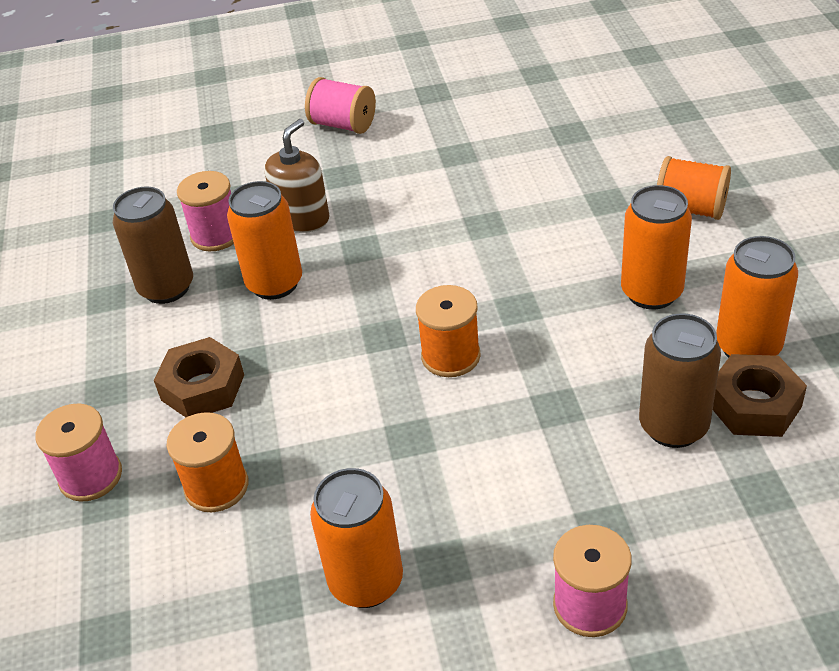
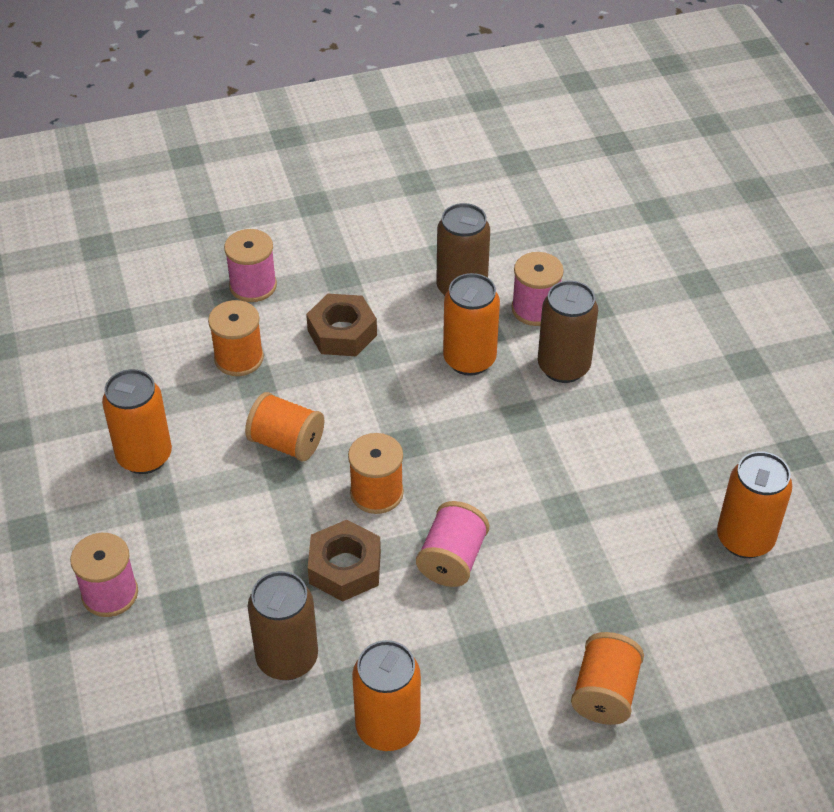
camera: 80 degrees right, 5 degrees up
(302, 219) = (563, 367): brown soap dispenser -> brown can
(343, 125) = (725, 380): pink spool -> pink spool (452, 559)
(366, 435) = (286, 443): none -> orange spool
(651, 292) = (465, 650): orange can -> orange can (744, 539)
(754, 405) = (311, 725): brown nut -> brown nut (345, 567)

